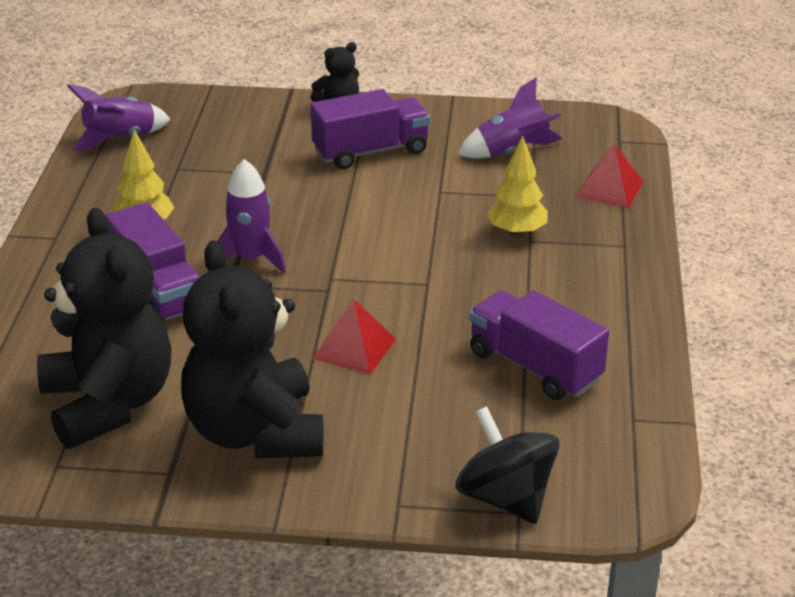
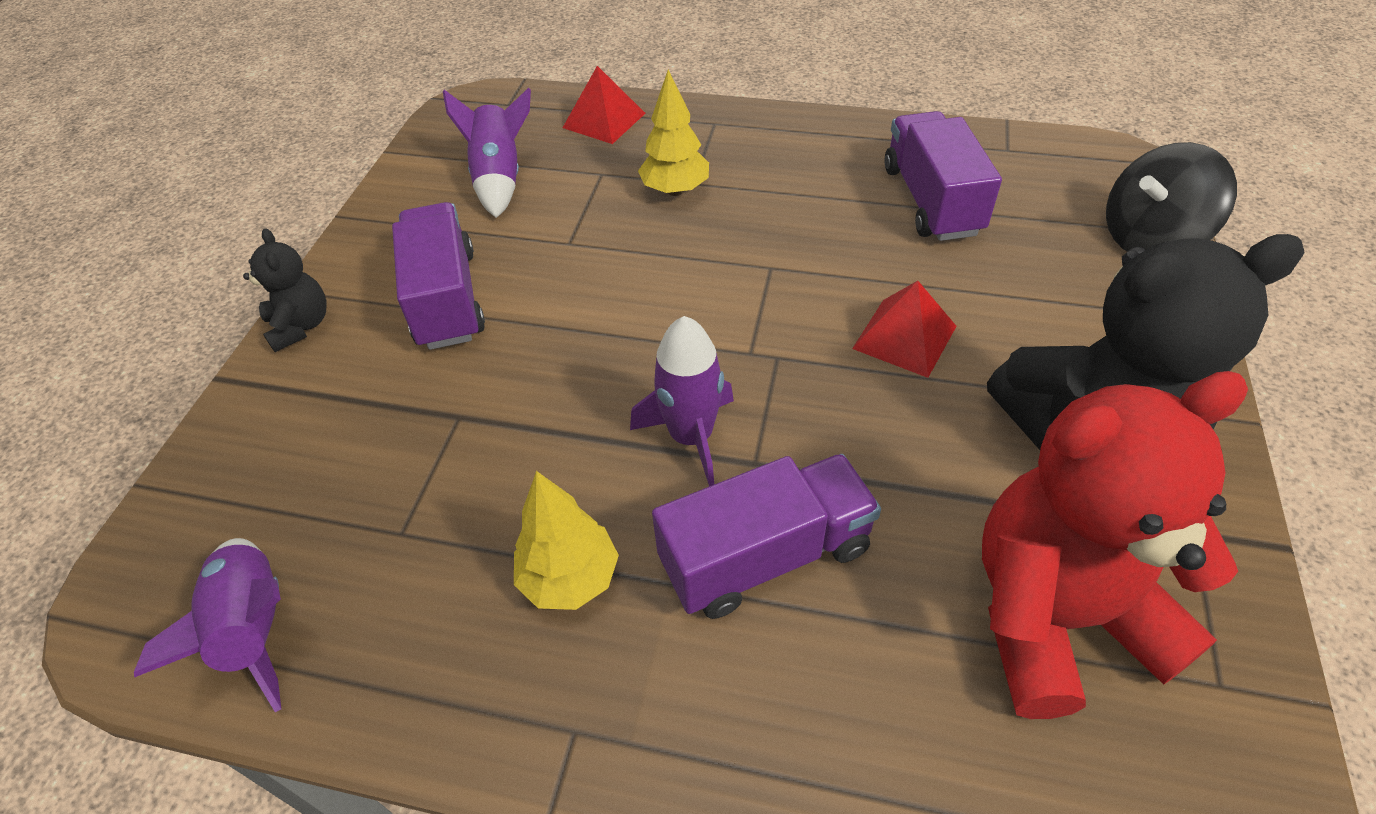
camera: 80 degrees left, 15 degrees up
(109, 404) = (1058, 616): black teddy bear -> red teddy bear
(534, 367) = (931, 200): purple truck -> purple truck turned 120 degrees clockwise

